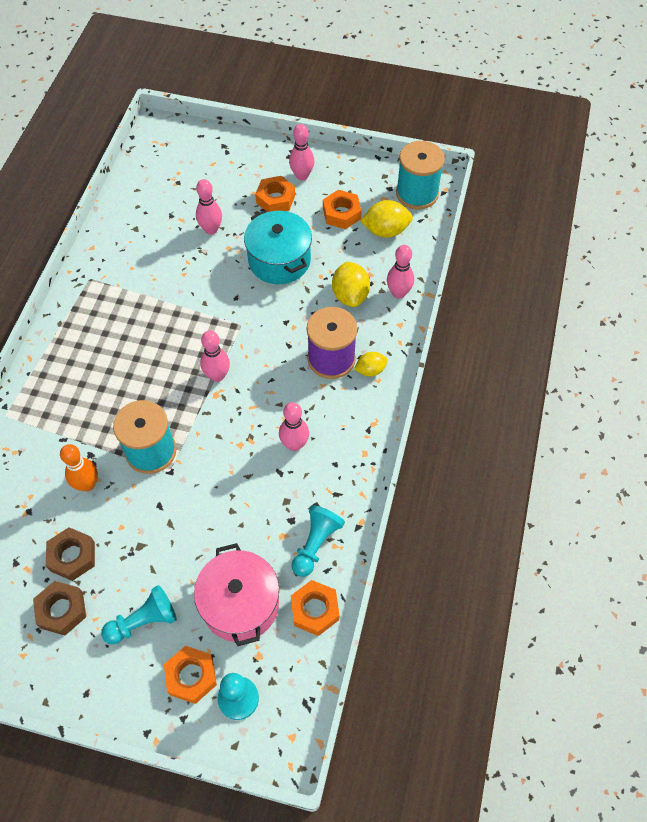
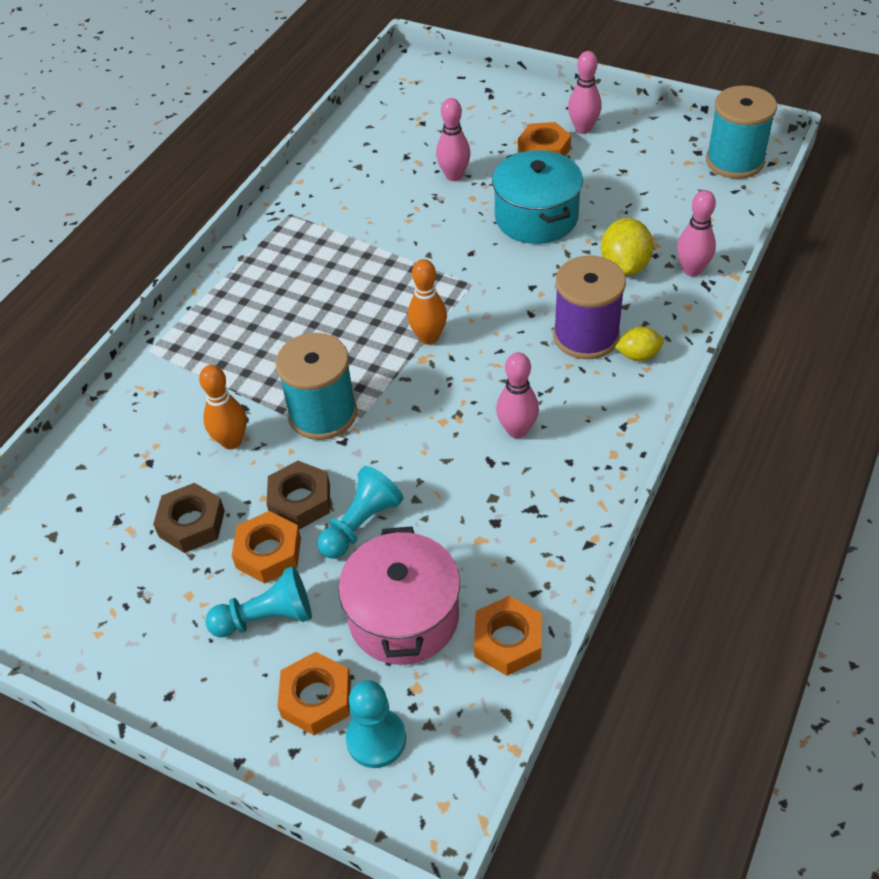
camera: 15 degrees right, 10 degrees down
(62, 610) = (162, 586): brown nut -> brown nut (300, 501)
(217, 375) = (428, 337): pink bowling pin -> orange bowling pin
(315, 544) = (524, 557): turquoise pawn -> turquoise pawn (361, 524)
(341, 213) = (628, 174): orange nut -> orange nut (268, 553)
(385, 231) = (685, 198): yellow lemon -> none

